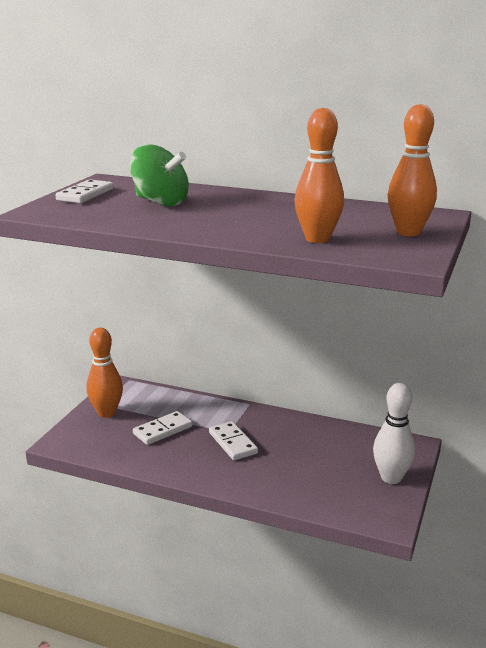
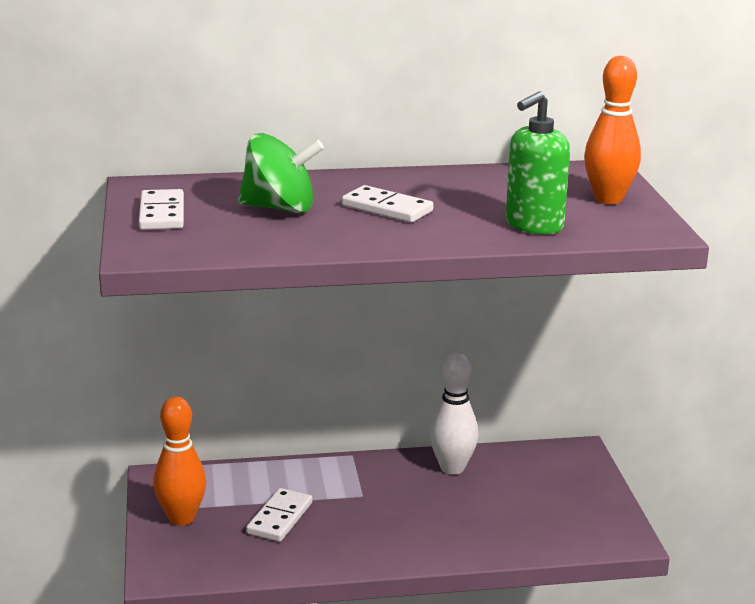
camera: 30 degrees left, 0 degrees up
(233, 443) = (381, 507): white domino -> white domino (387, 208)
(317, 239) = (533, 226): orange bowling pin -> green soap dispenser
(391, 478) = (588, 493): white bowling pin -> white bowling pin (452, 468)

